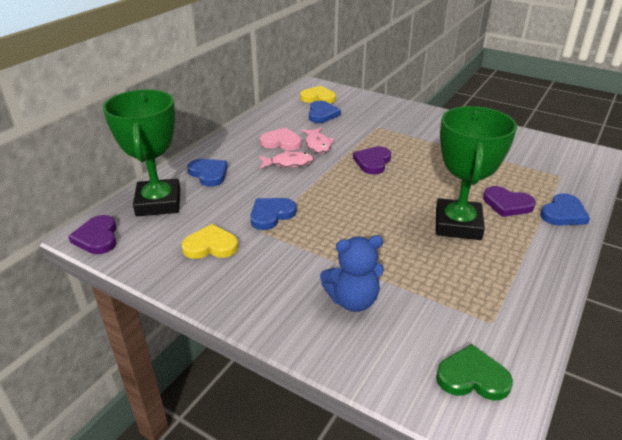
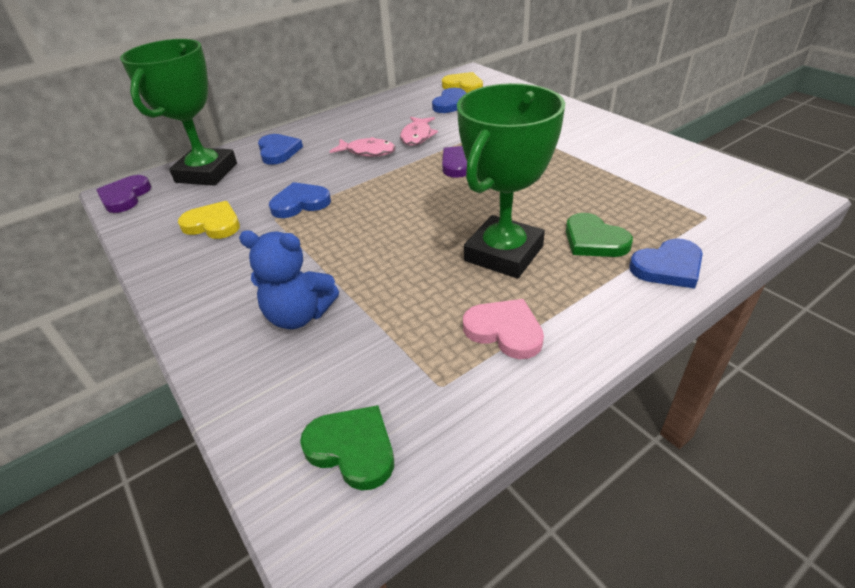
camera: 25 degrees right, 5 degrees up
(281, 142) = (380, 128): pink heart -> pink heart (504, 331)
(507, 204) = (594, 240): purple heart -> green heart

